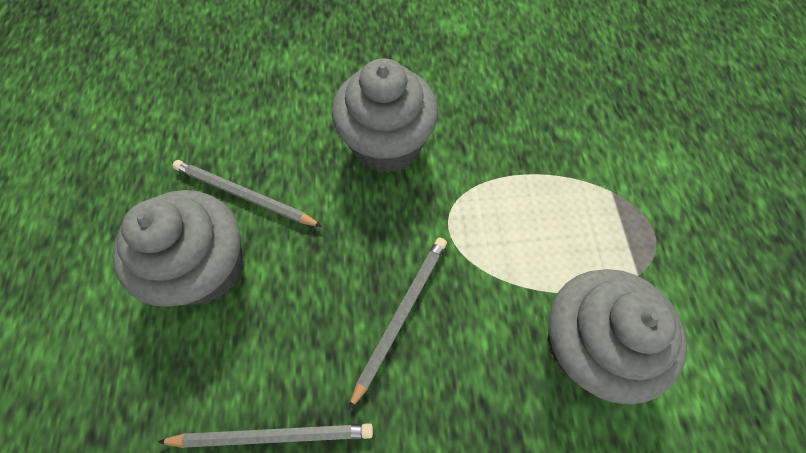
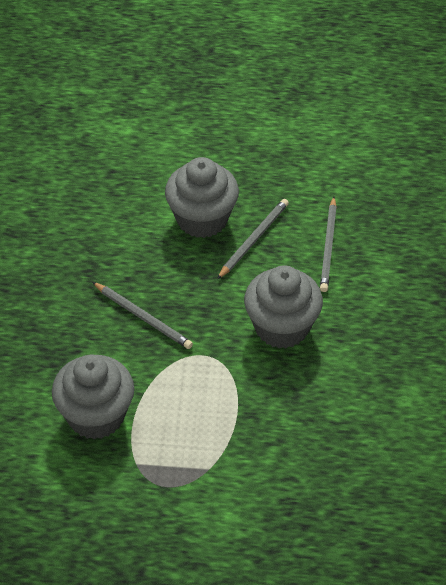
camera: 100 degrees right, 15 degrees down
(273, 435) = (89, 248): grey pencil -> grey pencil (328, 247)

